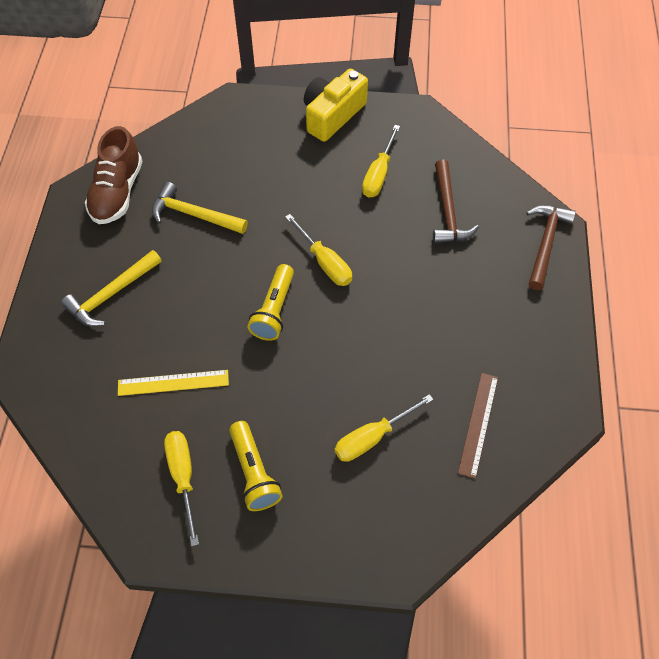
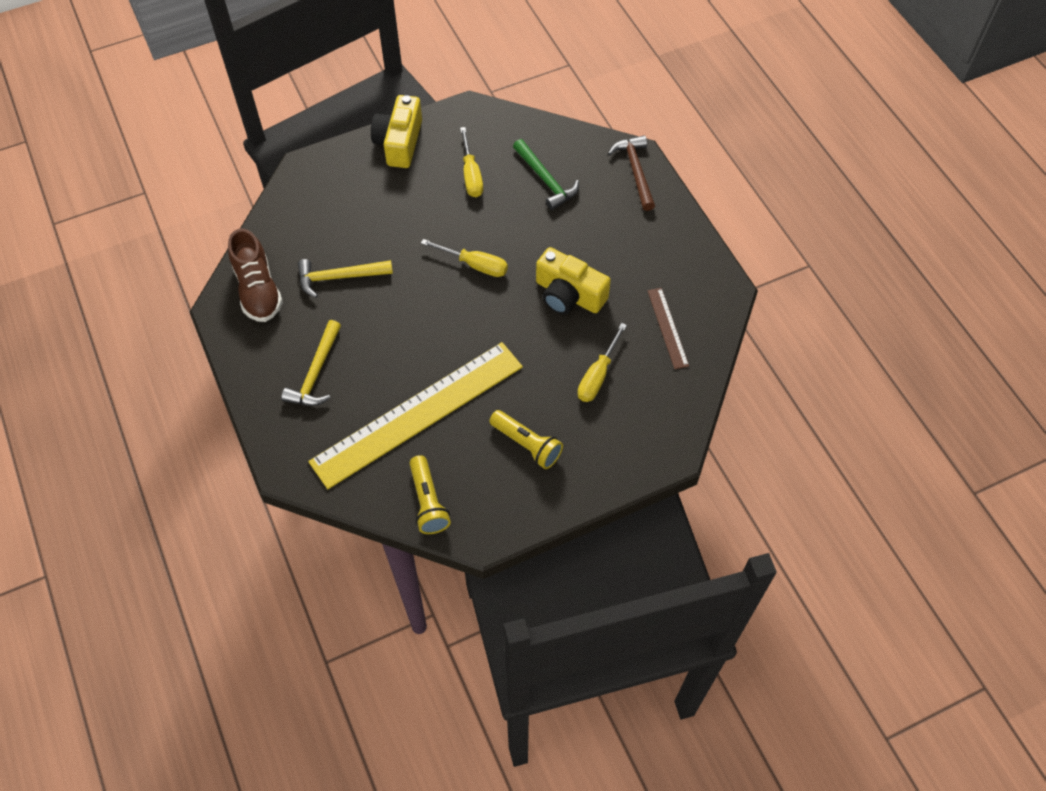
camera: 30 degrees left, 0 degrees up
(173, 383) = (418, 413): yellow ruler -> yellow ruler, size x2.34
(183, 477) = (475, 475): yellow screwdriver -> none
(274, 310) = (460, 321): yellow flashlight -> yellow flashlight (428, 502)
(397, 337) = (569, 294): none -> yellow camera
(448, 211) = (546, 180): brown hammer -> green hammer

